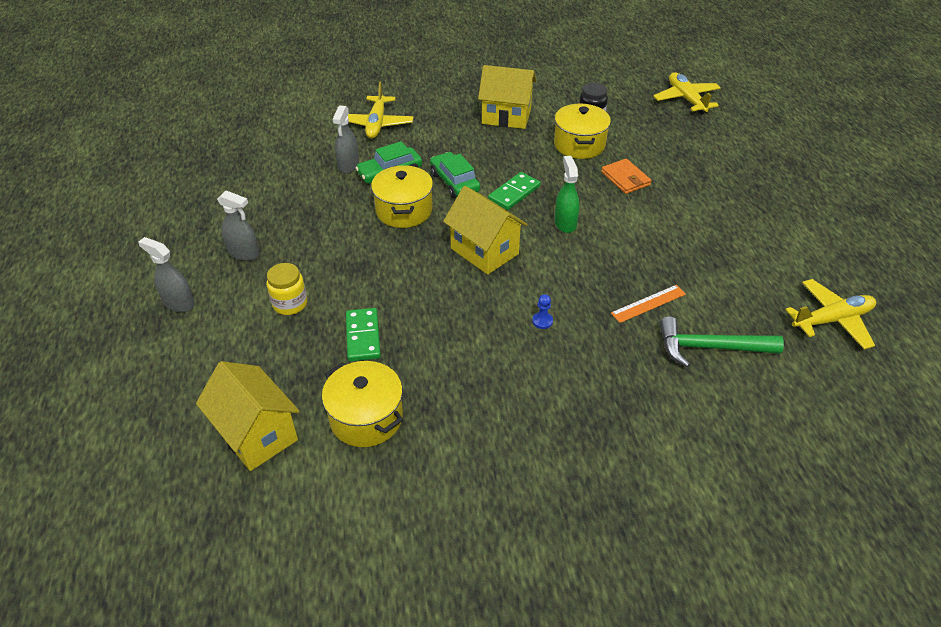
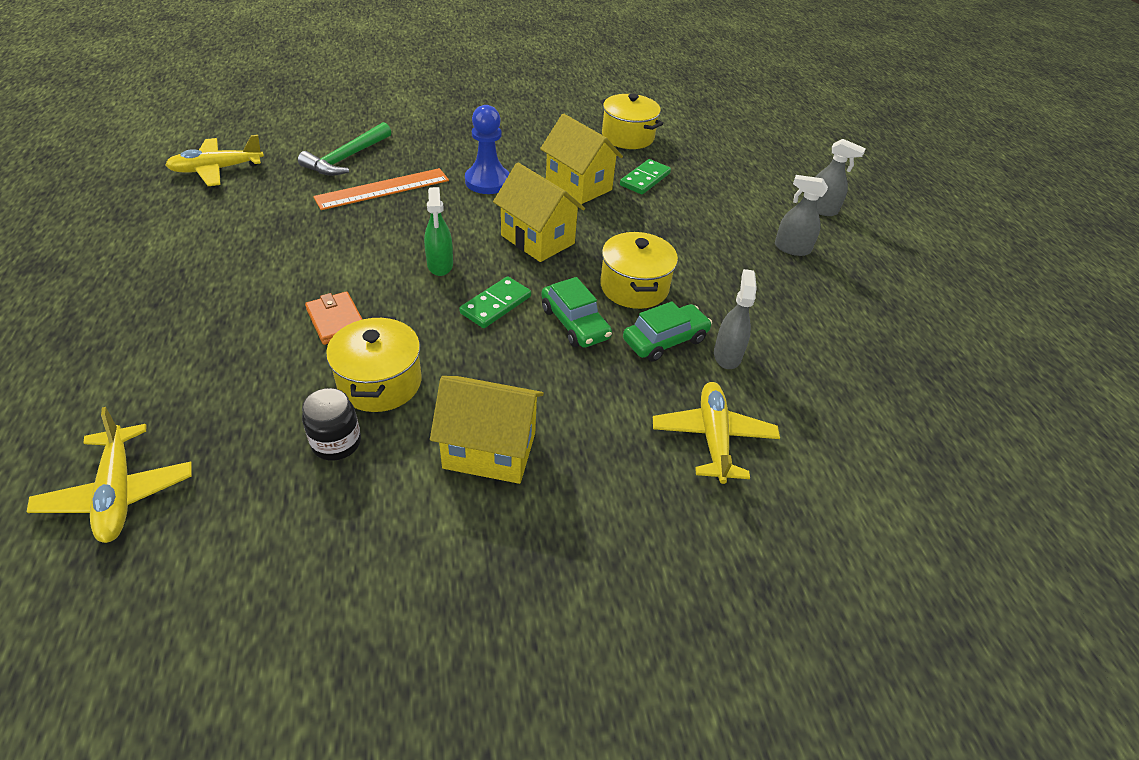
camera: 175 degrees right, 0 degrees up
(257, 434) = (701, 134): yellow house -> yellow house (578, 185)
(290, 304) = (719, 204): yellow jar -> none
(363, 336) = (645, 179): green domino -> green domino turned 45 degrees clockwise
(542, 321) = (487, 181): blue pawn -> blue pawn, size x2.41
(648, 303) = (383, 189): orange ruler -> orange ruler, size x1.67
(709, 347) = (346, 158): green hammer -> green hammer turned 120 degrees clockwise

